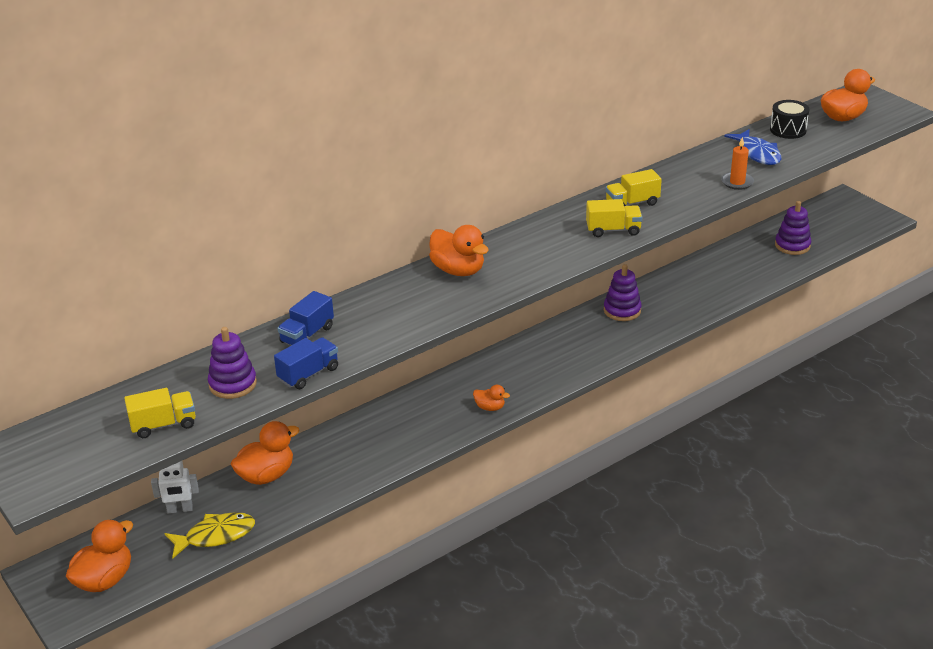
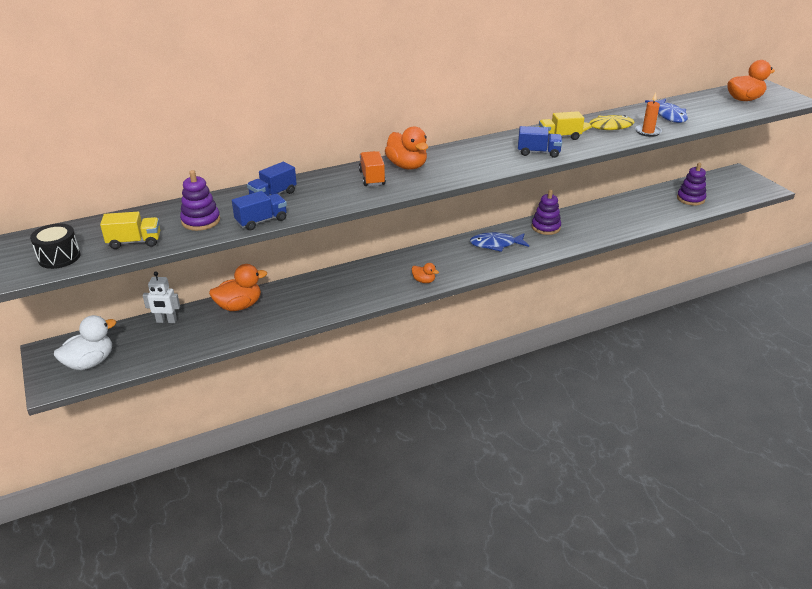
camera: 10 degrees right, 0 degrees up
(104, 580) = (90, 362): orange duck -> white duck
(215, 536) = (184, 343): yellow fish -> yellow fish (607, 127)
(421, 294) = (372, 178): none -> orange truck
(566, 344) = (496, 244): none -> blue fish
(613, 230) = (538, 152): yellow truck -> blue truck
(788, 130) = (697, 103): black drum -> black drum (59, 257)

